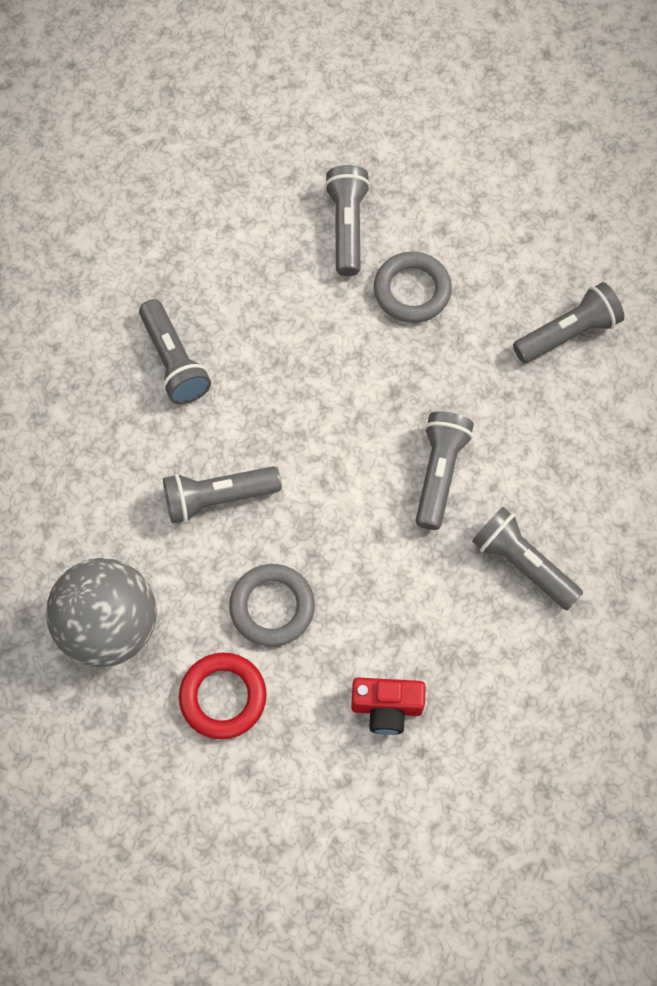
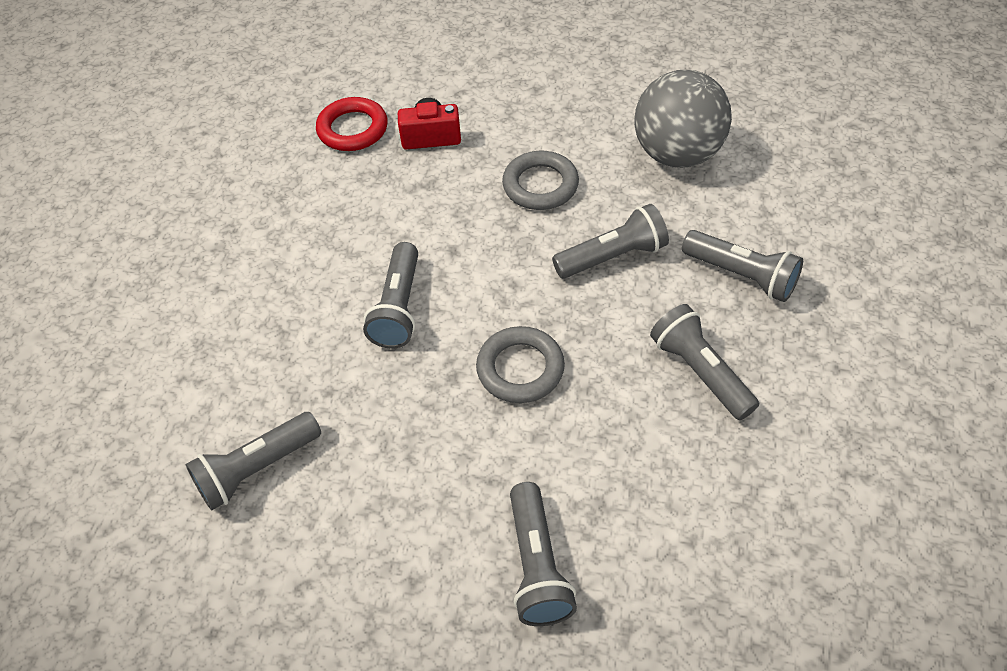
camera: 175 degrees right, 15 degrees down
(223, 697) = (566, 125): red ring -> red ring (352, 129)
(412, 290) = (444, 493): grey ring -> grey ring (520, 369)
(522, 564) = (316, 246): grey flashlight -> grey flashlight (742, 276)

